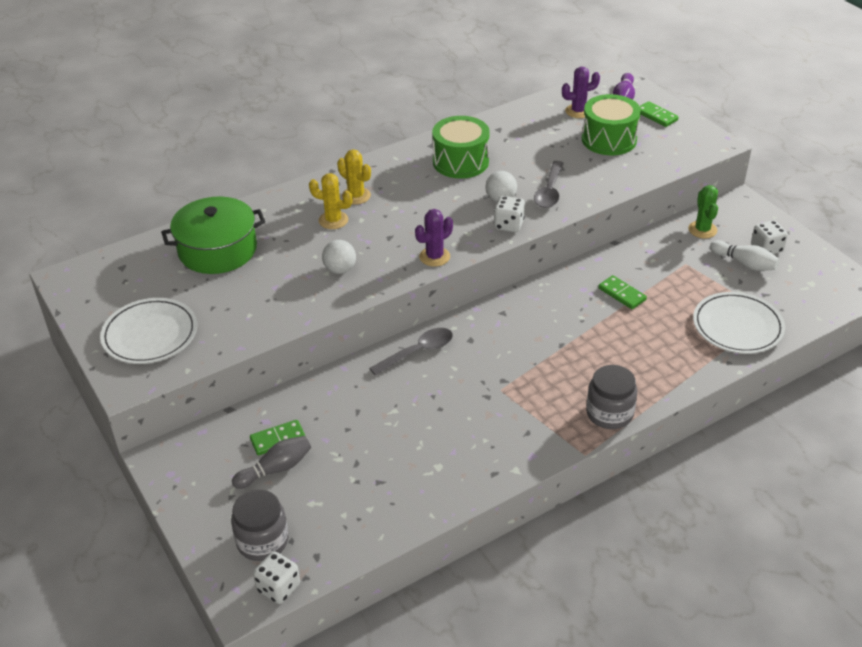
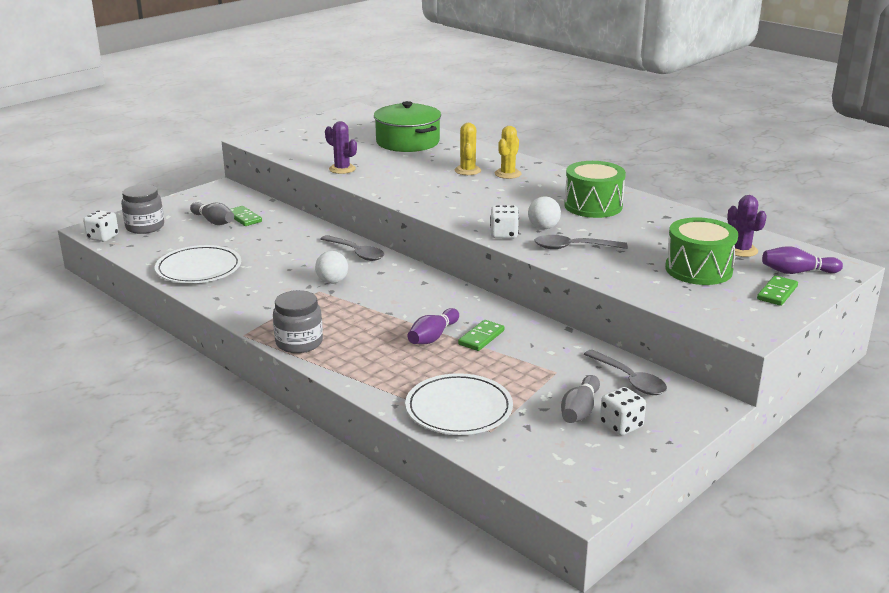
camera: 75 degrees right, 15 degrees down
(150, 334) = (304, 138): white plate -> white plate (199, 268)
(340, 269) = (403, 180): white ball -> white ball (332, 281)
(434, 257) = (437, 210): purple cactus -> purple cactus (342, 169)
(614, 323) = (433, 337): none -> purple bowling pin
(702, 230) = (629, 380): green cactus -> grey spoon
(744, 263) = (580, 410): white bowling pin -> grey bowling pin

